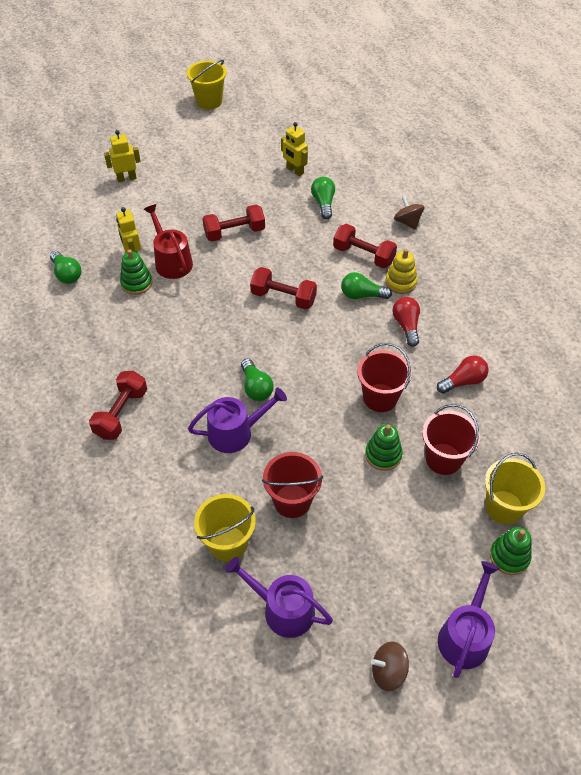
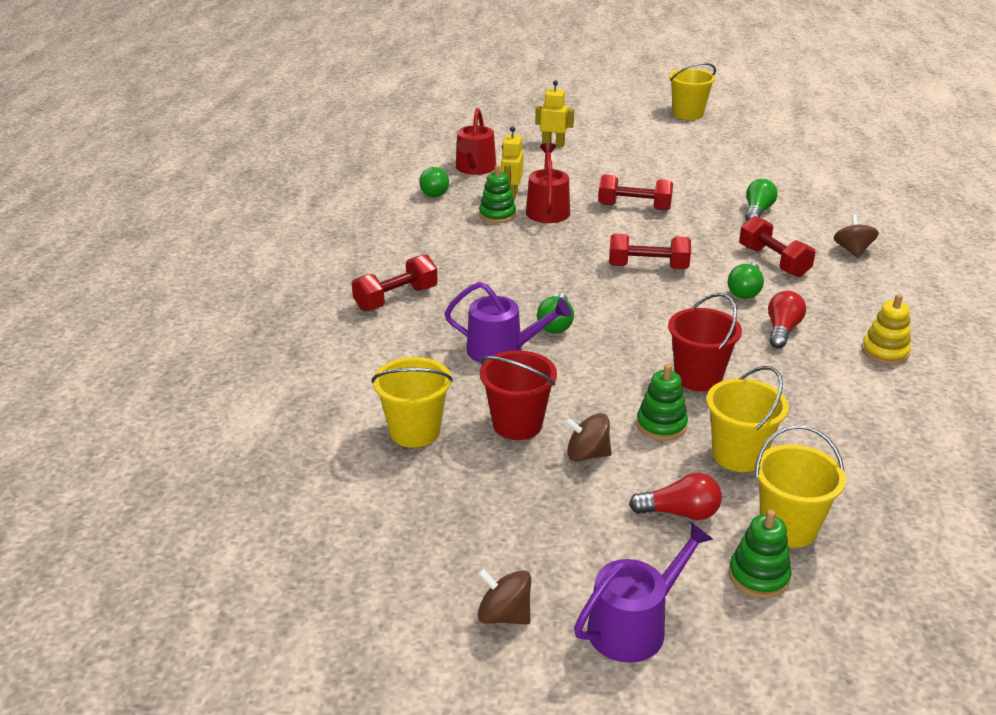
camera: 30 degrees right, 20 degrees down
(81, 232) = (475, 168): none -> red watering can
(283, 297) = (648, 267): red dumbbell -> red dumbbell turned 45 degrees counterclockwise
(283, 609) = (427, 508): purple watering can -> none
(294, 171) = (743, 181): yellow robot -> none
(353, 506) = (587, 454): none -> brown spinning top
(362, 295) = (745, 291): green light bulb -> green light bulb turned 105 degrees counterclockwise
(400, 282) = (803, 294): yellow stacking toy -> yellow stacking toy (885, 352)
(443, 459) = (738, 455): red bucket -> yellow bucket
(463, 381) = (821, 398): red light bulb -> red light bulb (680, 513)

